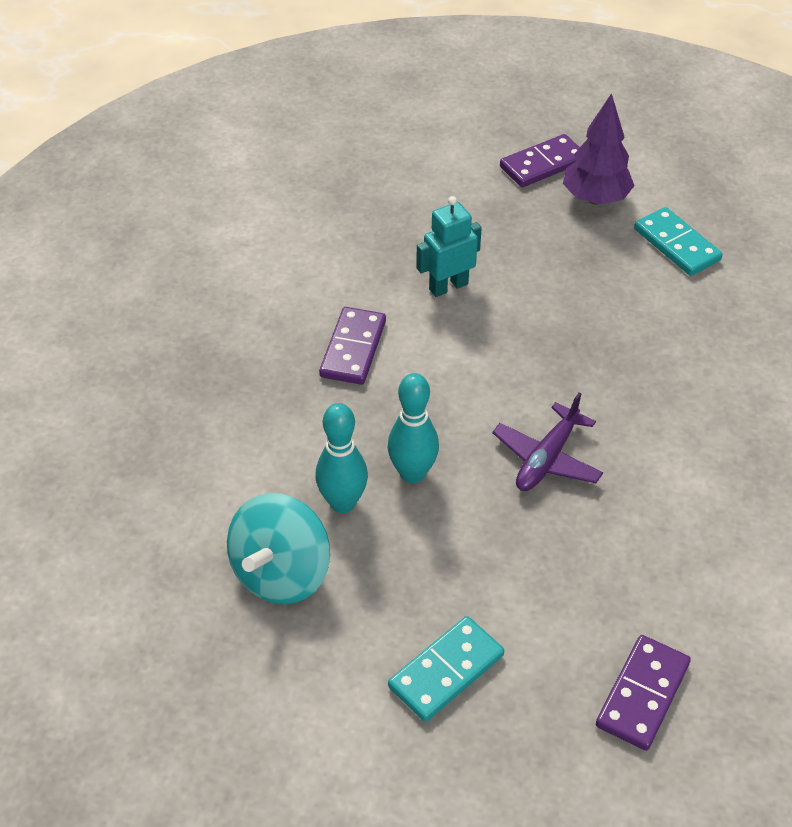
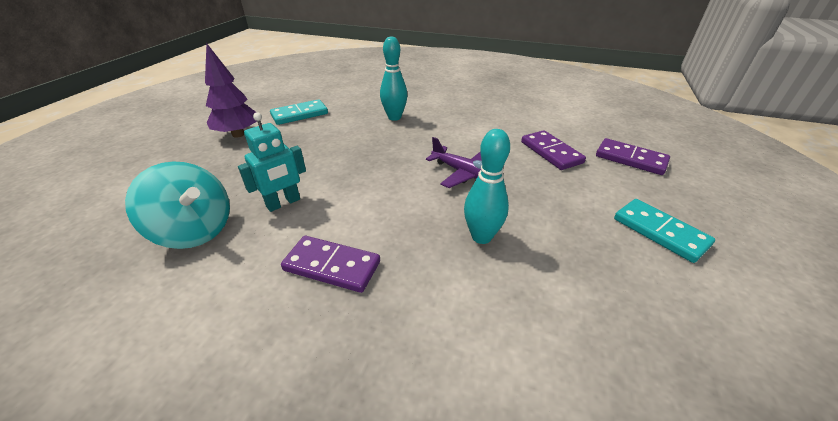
camera: 85 degrees left, 10 degrees down
(281, 573) = (612, 335): turquoise spinning top -> turquoise spinning top (195, 230)
(343, 503) = (518, 283): turquoise bowling pin -> turquoise bowling pin (394, 117)
(448, 286) = (283, 203): turquoise robot -> turquoise robot turned 105 degrees counterclockwise
(543, 164) = (185, 150): purple domino -> purple domino (551, 152)

